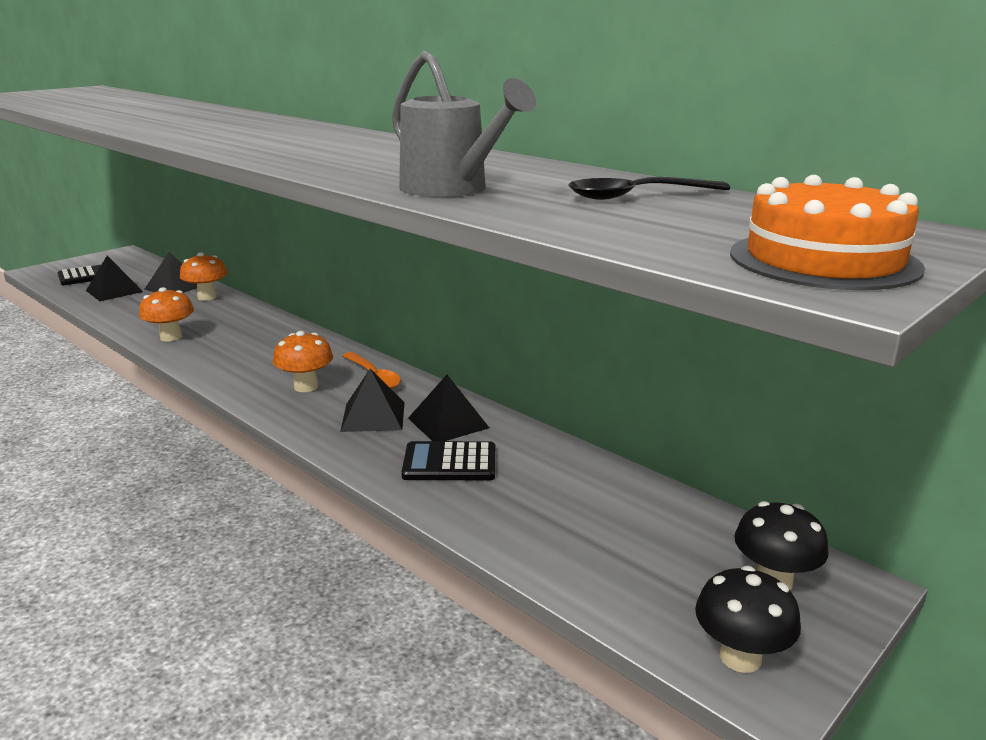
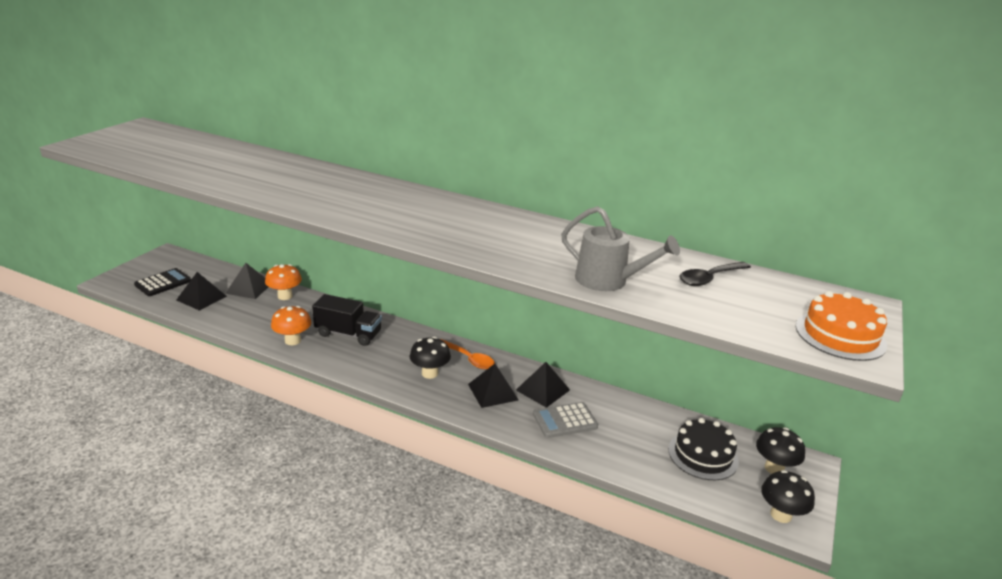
camera: 20 degrees left, 5 degrees up
(243, 337) = (348, 334): none -> black truck
(306, 386) = (430, 373): orange mushroom -> black mushroom
(449, 463) = (565, 420): black calculator -> grey calculator
(647, 541) = (703, 455): none -> black cake

